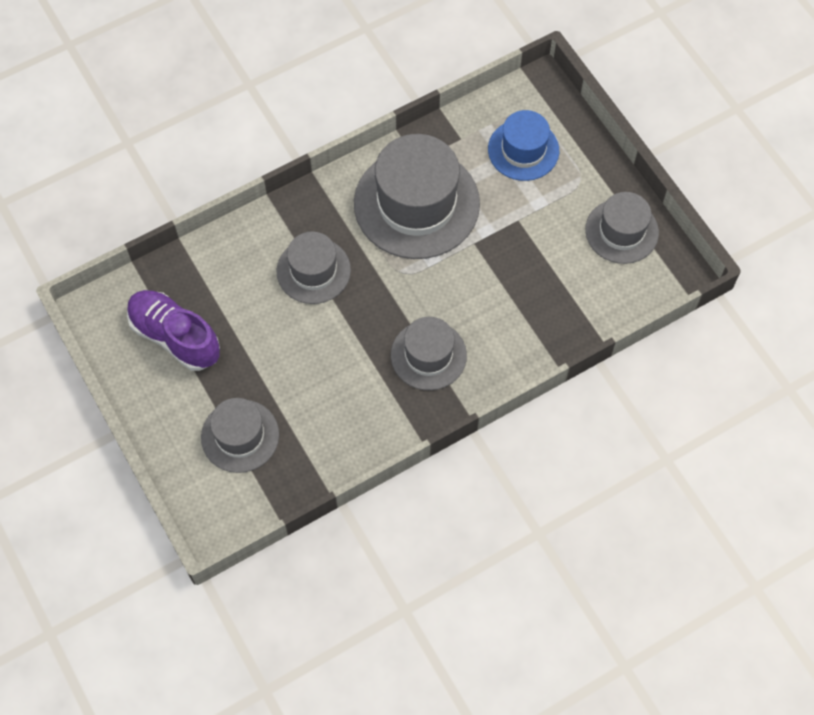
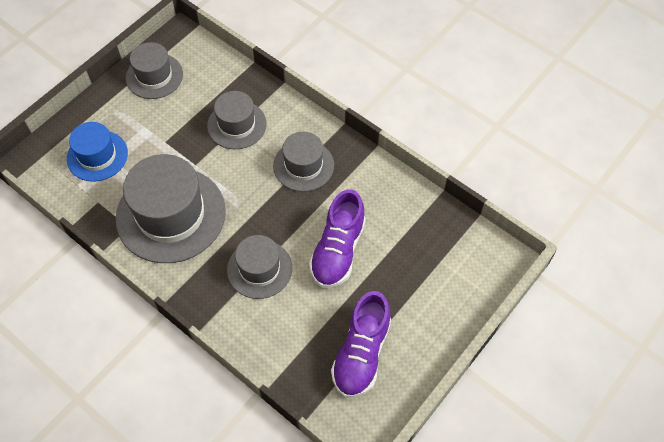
camera: 110 degrees left, 5 degrees down
(240, 436) = (425, 270): grey hat -> grey hat (237, 125)
(302, 354) = (338, 250): none -> purple shoe

